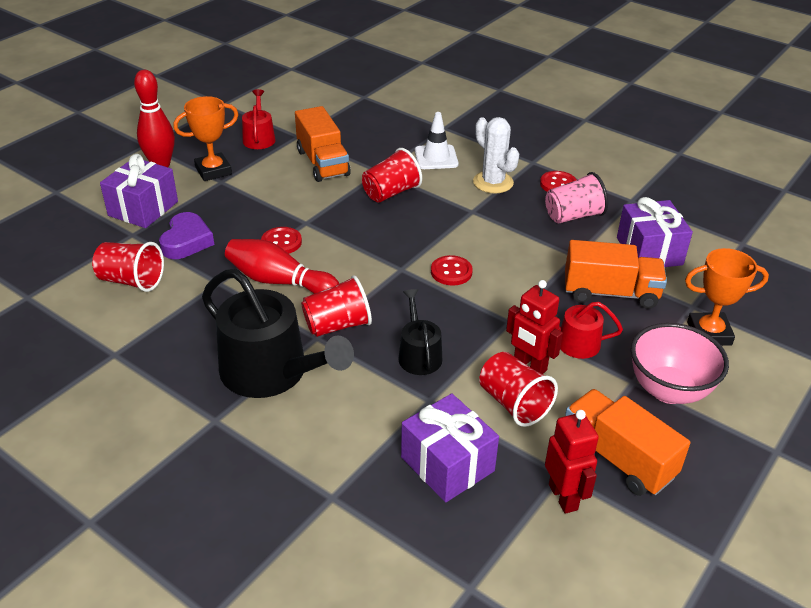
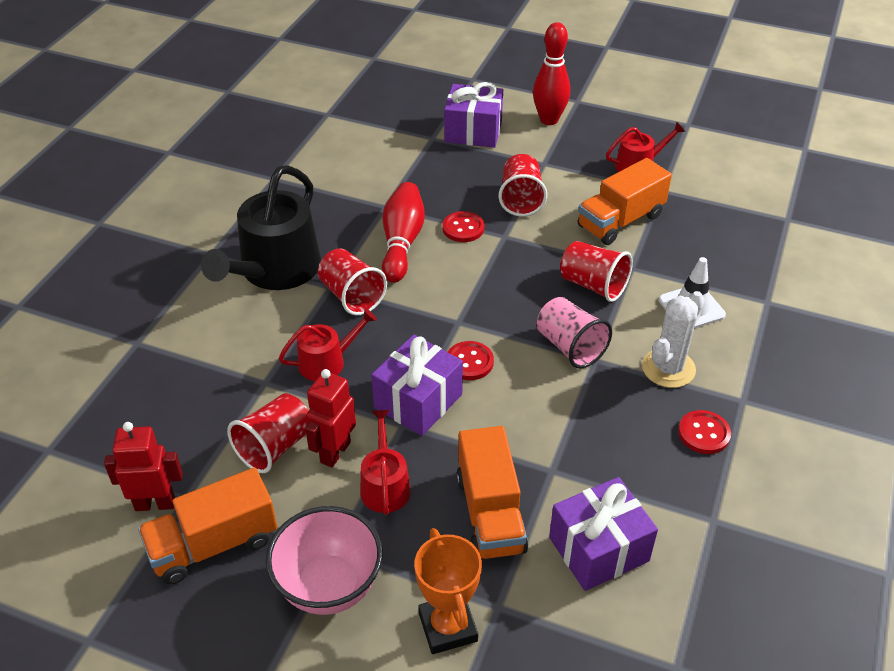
camera: 75 degrees right, 5 degrees up
(131, 281) = (367, 158): red cup -> red cup (521, 199)
(186, 241) = (436, 170): purple heart -> none
(213, 171) = (558, 153): orange trophy -> none
(419, 354) = (327, 362): black watering can -> red watering can
(447, 464) = (184, 410): purple gift -> purple gift (418, 401)
(563, 497) = (155, 503): red robot -> red robot turned 150 degrees counterclockwise
(573, 216) = (637, 458): pink cup -> pink cup (570, 347)
(618, 458) = (214, 544): orange truck -> orange truck turned 150 degrees counterclockwise

